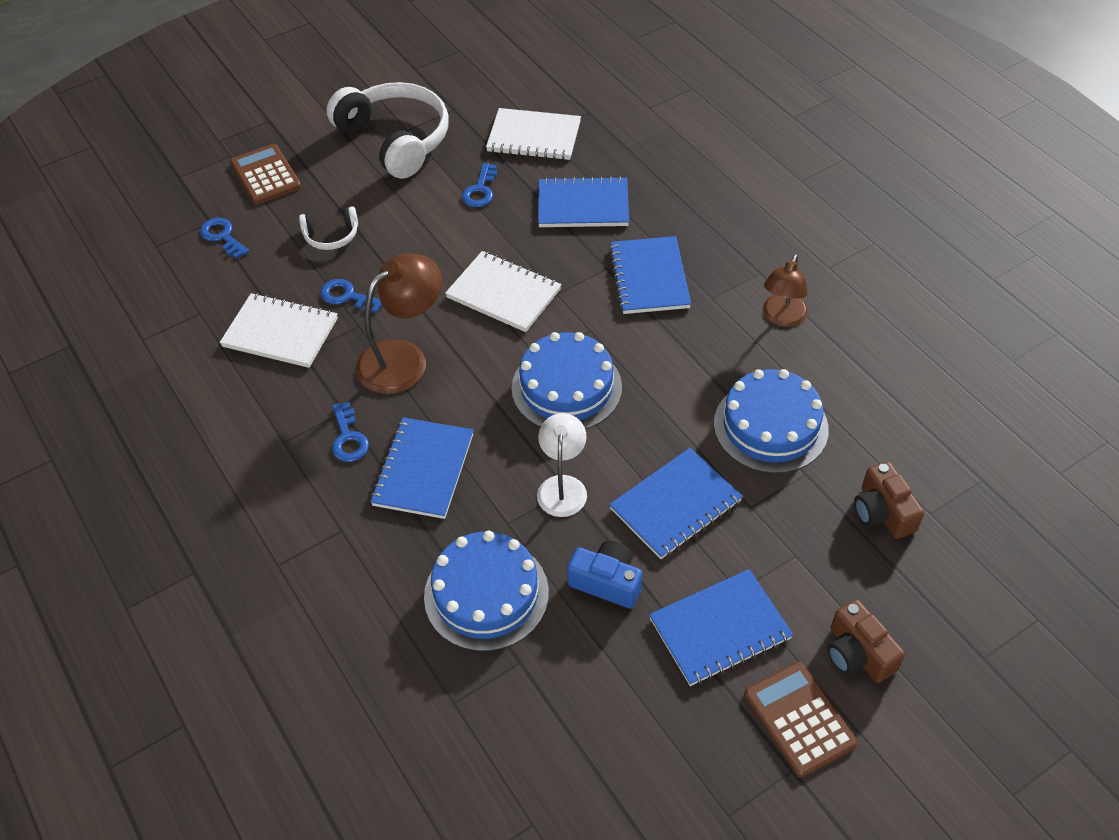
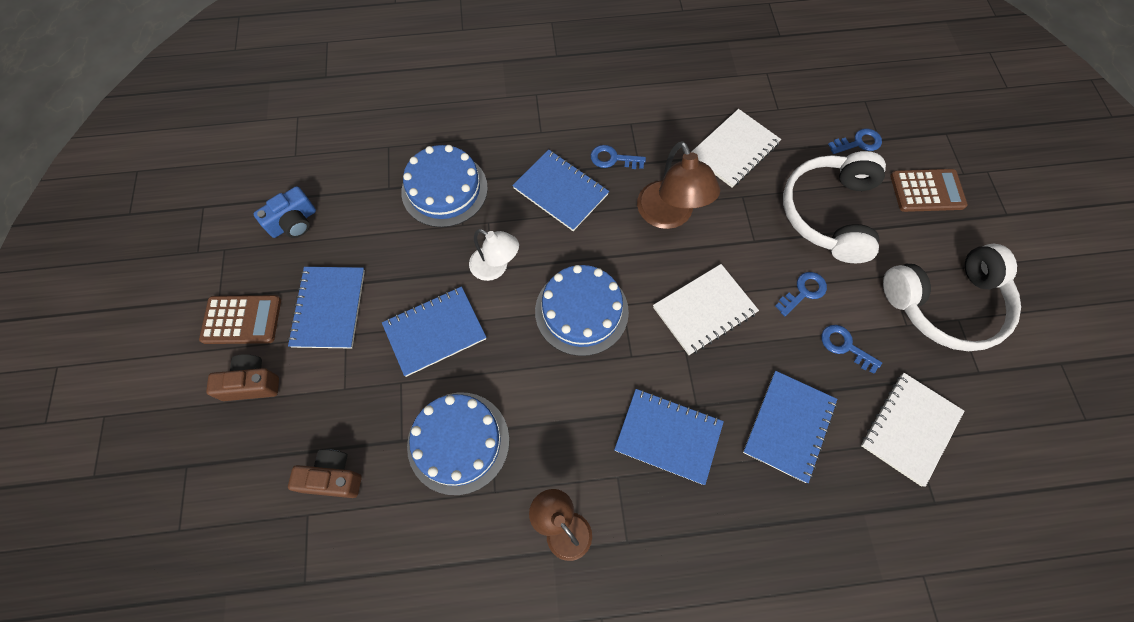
camera: 115 degrees right, 15 degrees up
(331, 236) = (829, 213): white headphones -> white headphones, size x2.16
(347, 296) = (753, 201): blue key -> blue key (803, 292)
(606, 582) = (407, 259): blue camera -> blue camera (293, 222)
(675, 505) = (435, 332): blue notebook -> blue notebook turned 75 degrees clockwise

